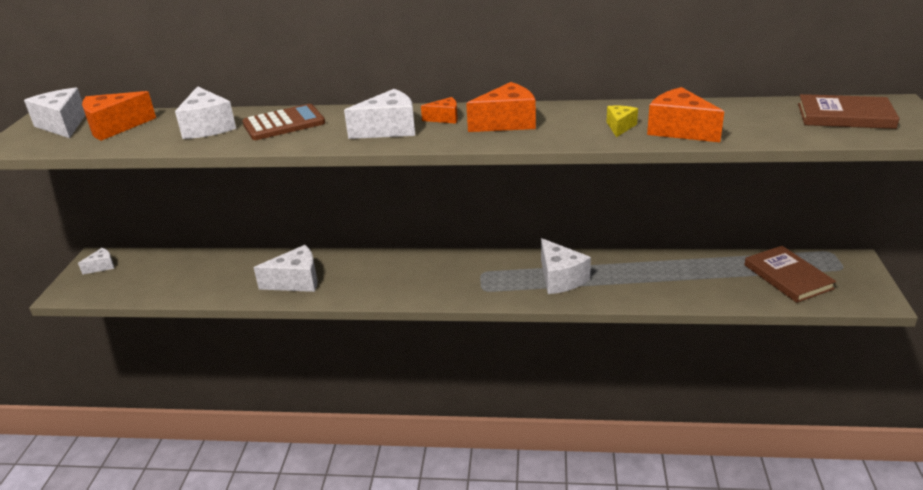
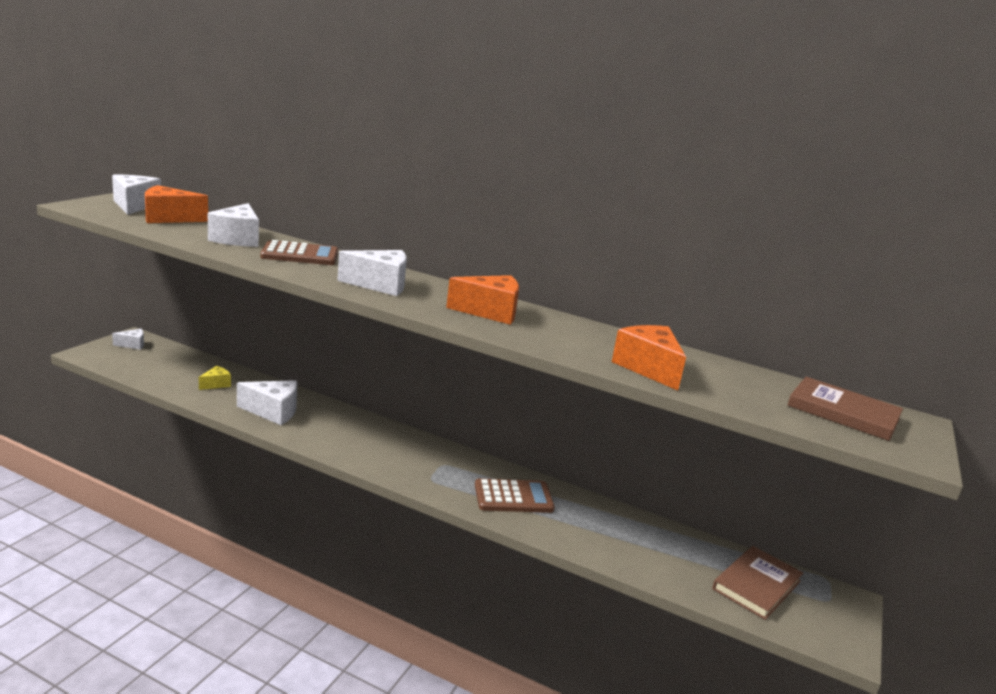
camera: 15 degrees right, 10 degrees down
(444, 118) = (439, 292): orange cheese -> none
(560, 278) = (513, 497): white cheese -> brown calculator
(620, 127) = (592, 348): yellow cheese -> yellow cheese (216, 384)
(787, 277) = (756, 585): brown book -> brown book turned 45 degrees clockwise

